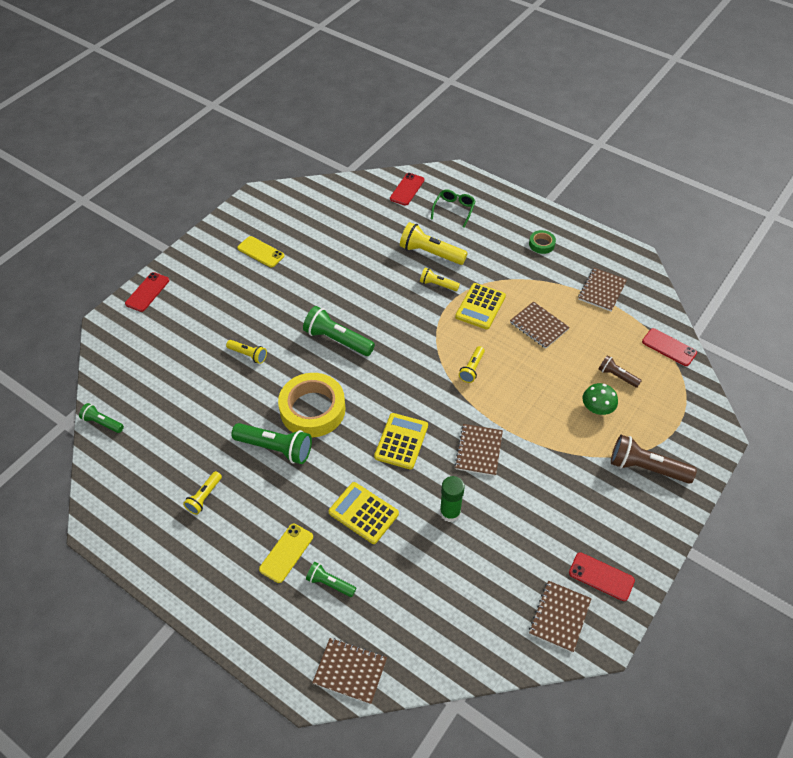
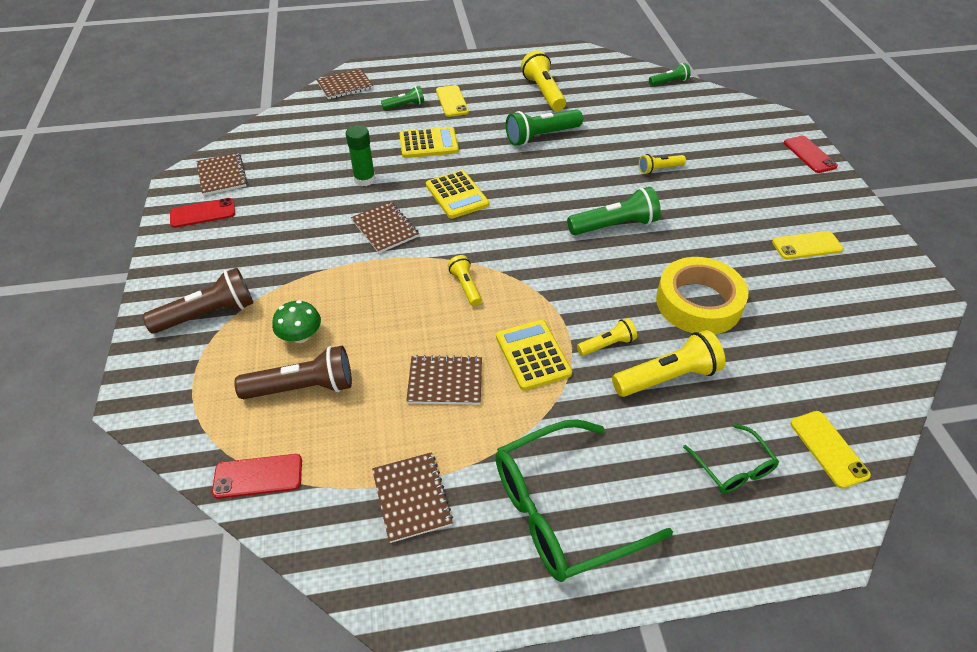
camera: 135 degrees right, 5 degrees down
(204, 497) = (543, 92): yellow flashlight -> yellow flashlight, size x1.75
(312, 409) = (553, 170): yellow tape -> yellow tape (698, 303)
(407, 189) = (828, 449): red phone -> yellow phone
(541, 244) = (562, 510): green tape -> green glasses
(617, 376) = (303, 387): brown flashlight -> brown flashlight, size x1.75

